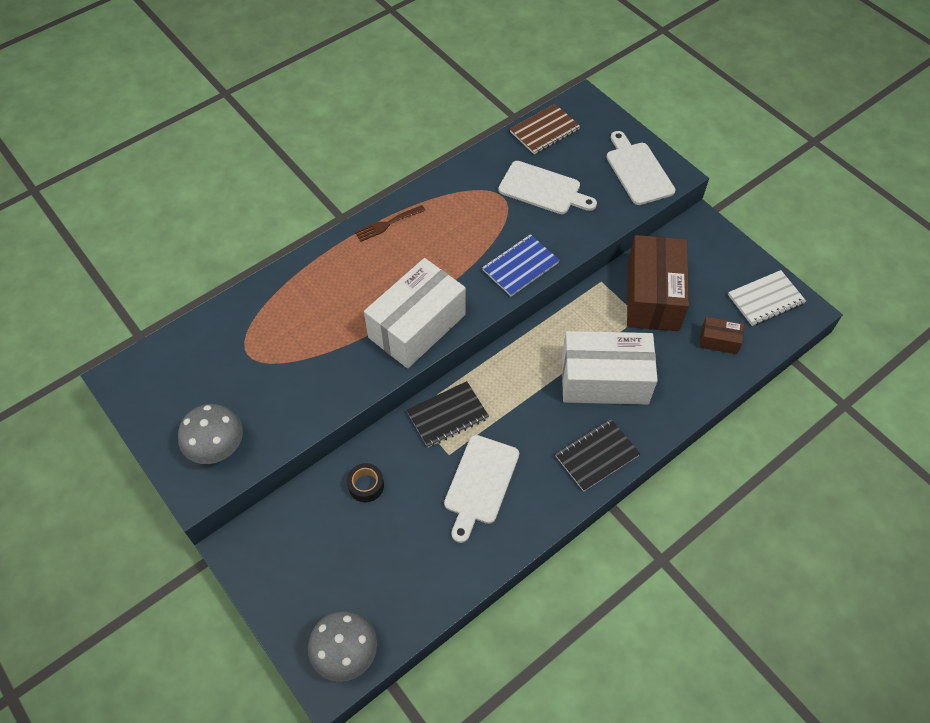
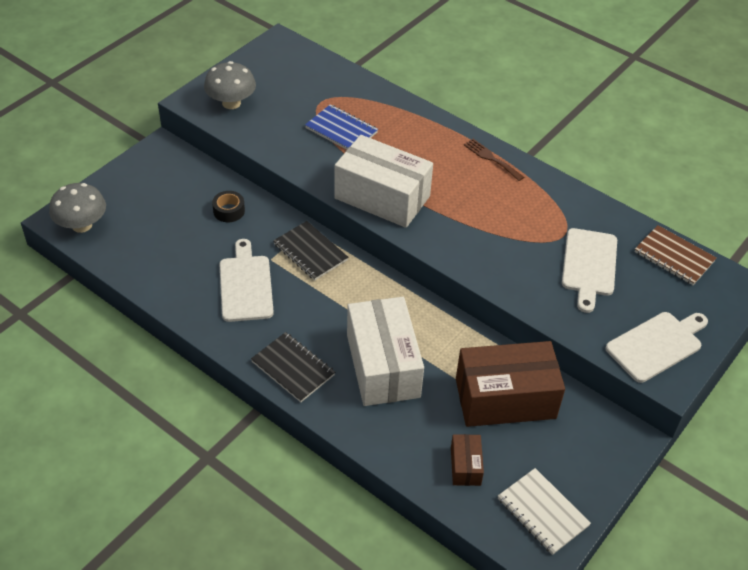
camera: 75 degrees right, 10 degrees down
(480, 483) = (245, 285): white cutting board -> white cutting board turned 75 degrees clockwise
(520, 266) = (479, 260): blue notebook -> blue notebook (341, 130)

